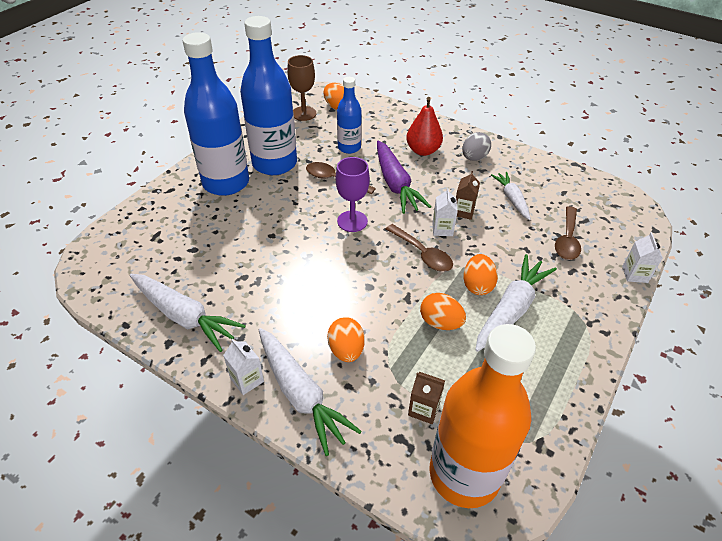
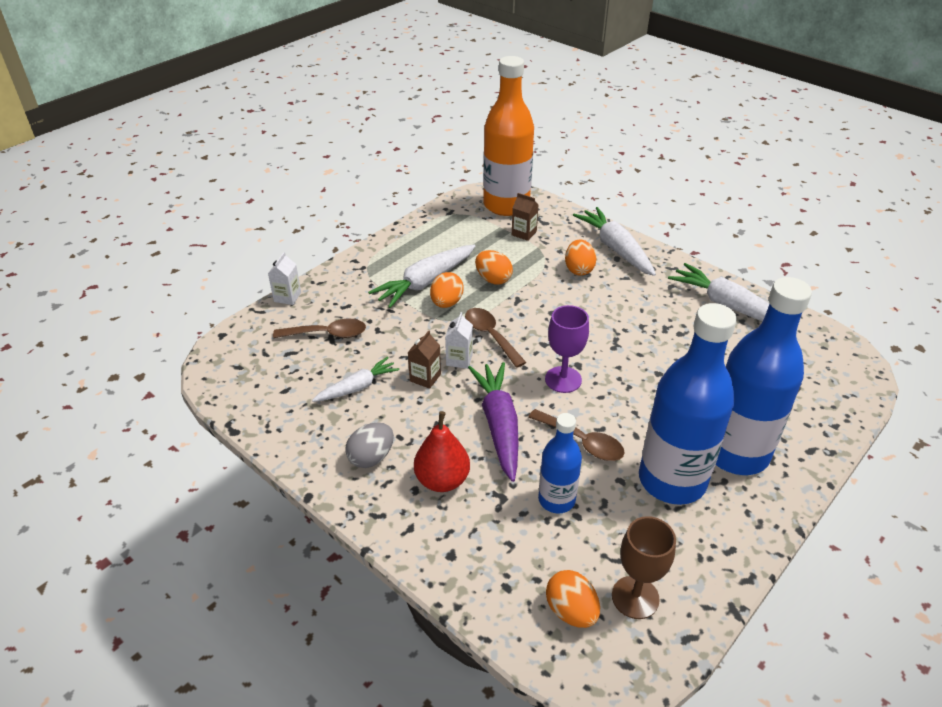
camera: 170 degrees left, 5 degrees down
(247, 380) = (659, 260): white carton -> none
(511, 199) = (357, 387): white carrot -> white carrot turned 120 degrees counterclockwise
(567, 240) = (327, 334): brown spoon -> brown spoon turned 60 degrees clockwise

